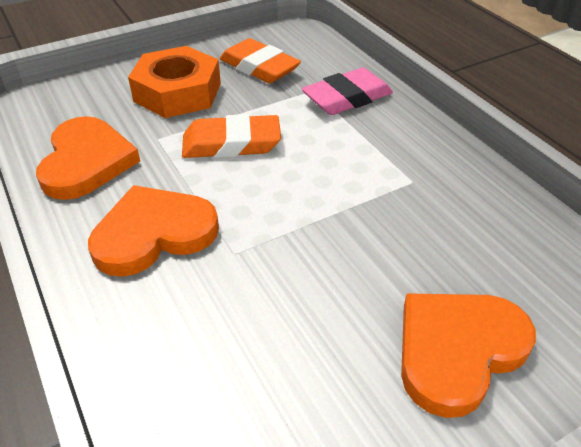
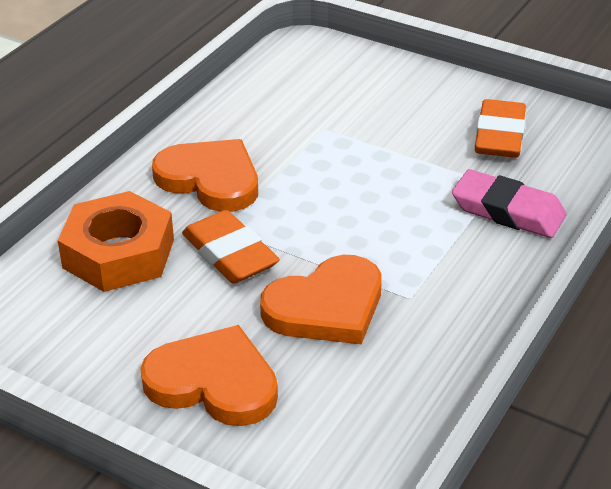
camera: 60 degrees right, 5 degrees down
(86, 162) = (260, 109): orange heart -> orange heart (326, 307)
(178, 92) = (402, 108): orange nut -> orange nut (118, 253)
(231, 143) = (358, 170): orange eraser -> orange eraser (230, 254)

